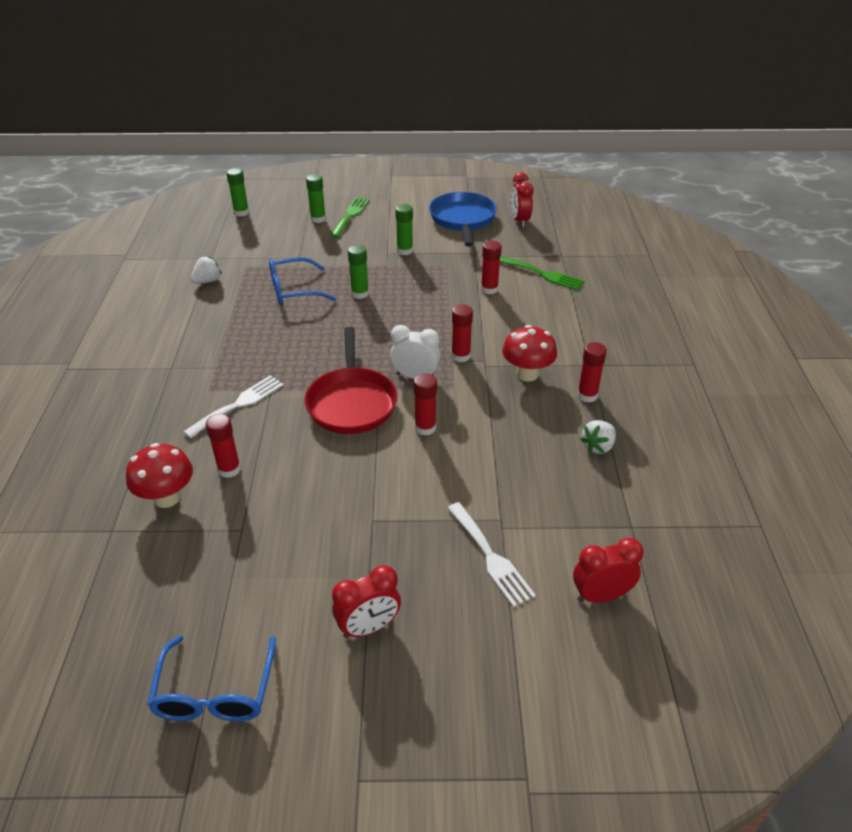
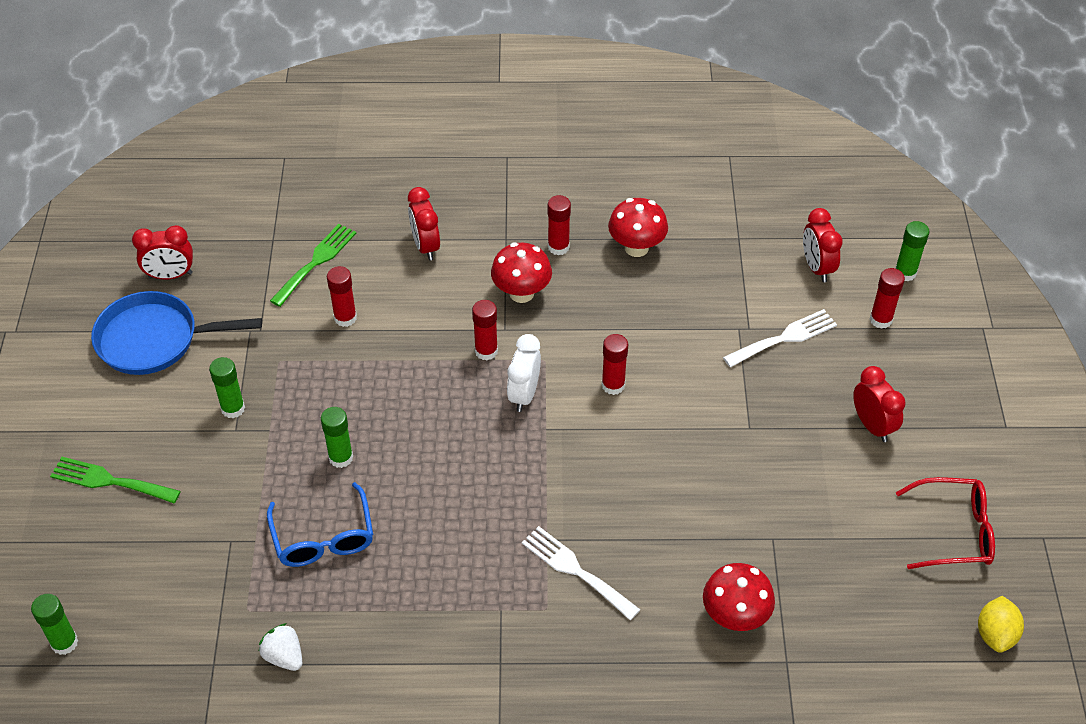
camera: 90 degrees left, 10 degrees up
(76, 715) = (995, 634): none -> yellow lemon
(215, 692) = (954, 531): blue glasses -> red glasses
(229, 469) = (687, 563): red glue stick -> red glue stick (880, 319)
(318, 219) = (112, 525): green glue stick -> green glue stick (905, 273)
(351, 402) = (570, 454): red pan -> none
(571, 323) = (426, 246): none -> red clock
(598, 446) = (636, 248): white strawberry -> red mushroom

